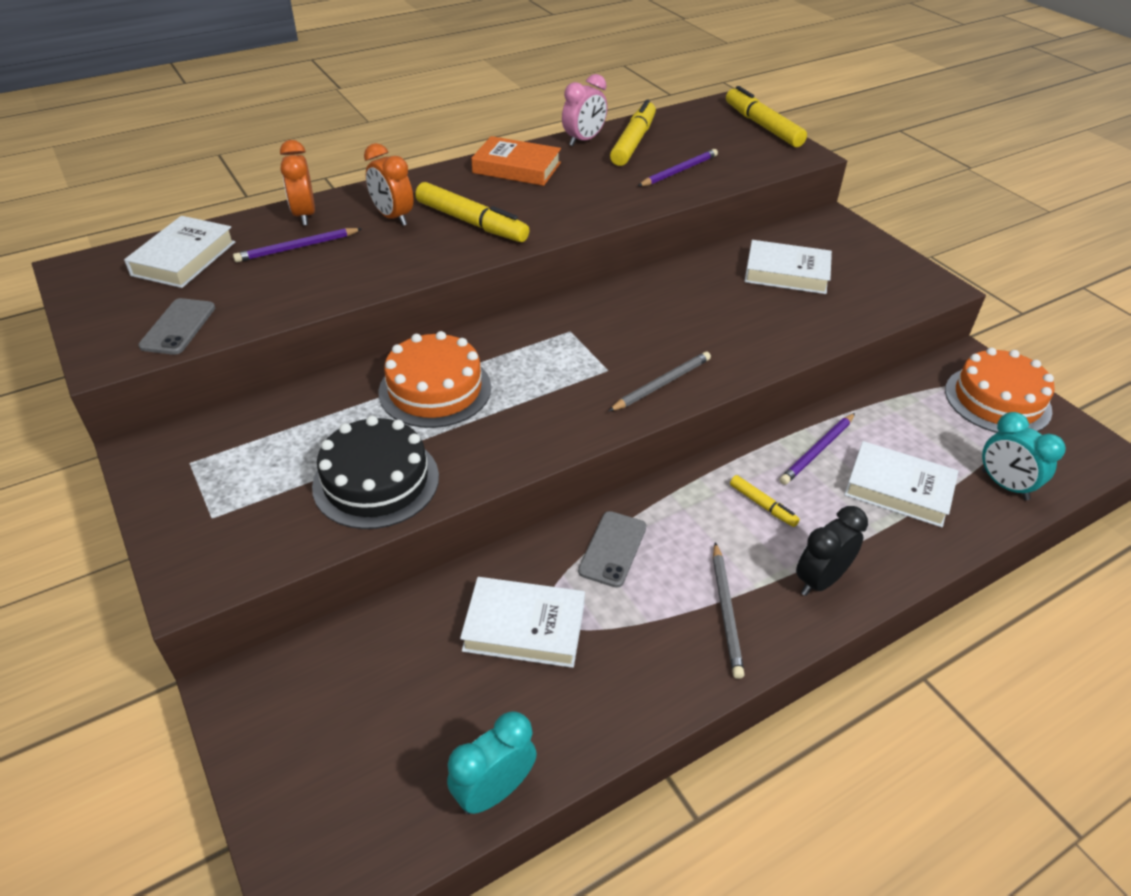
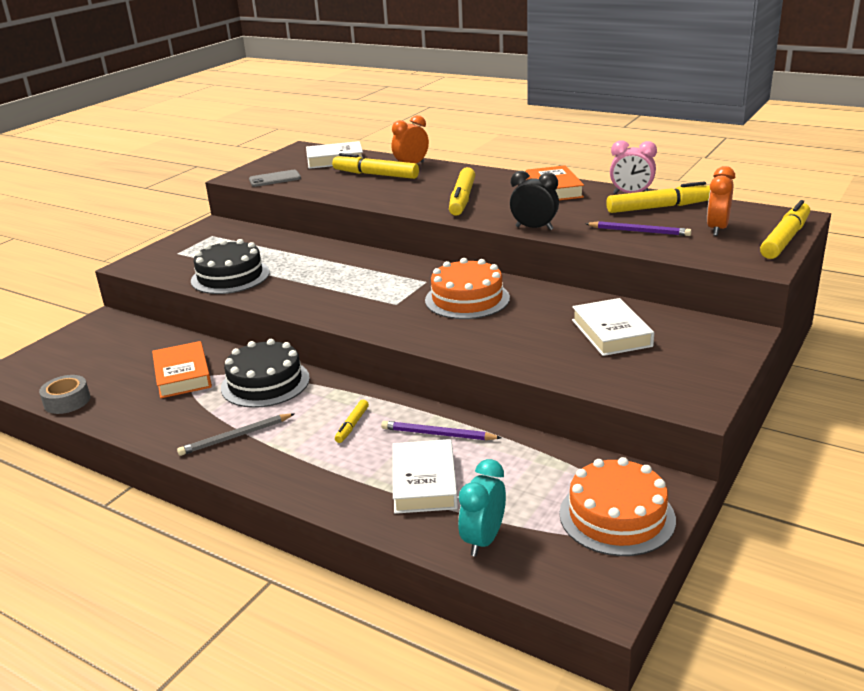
camera: 65 degrees right, 15 degrees down
(297, 248) = (375, 175): purple pencil -> yellow marker
(393, 217) = (439, 182): orange clock -> orange clock (717, 229)
(435, 389) = (322, 265): orange cake -> orange cake (467, 299)
(494, 790) = (67, 401): turquoise clock -> grey tape
(524, 627) = (182, 375): white book -> orange book
(612, 549) = (265, 383): grey phone -> black cake
(661, 384) = (398, 324): grey pencil -> none
(820, 580) = (290, 467): black clock -> black clock (534, 228)

